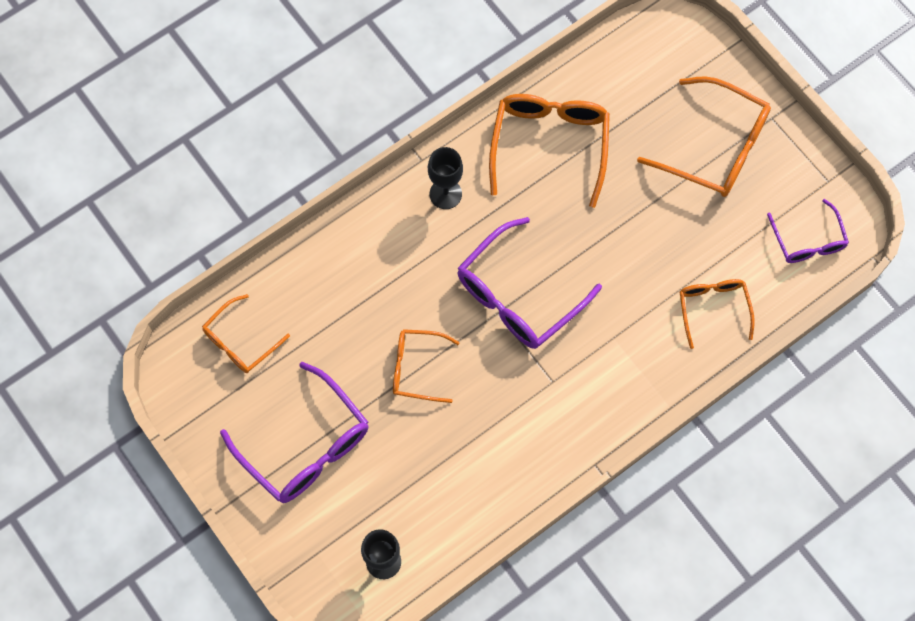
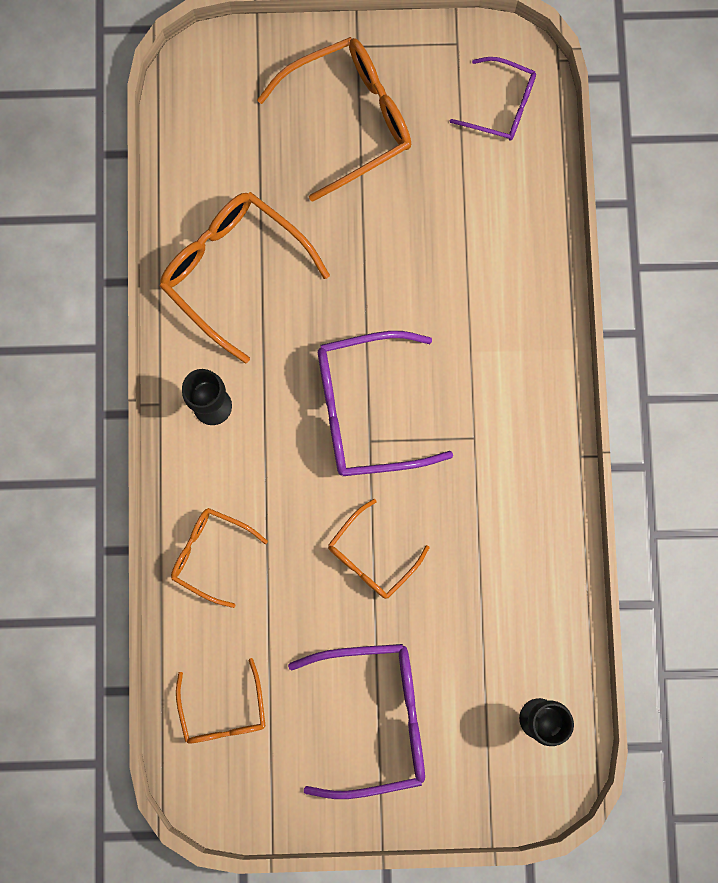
camera: 55 degrees left, 10 degrees up
(518, 296) = (366, 410): purple glasses -> purple glasses turned 90 degrees clockwise
(713, 308) = (506, 239): orange glasses -> orange glasses (210, 554)

